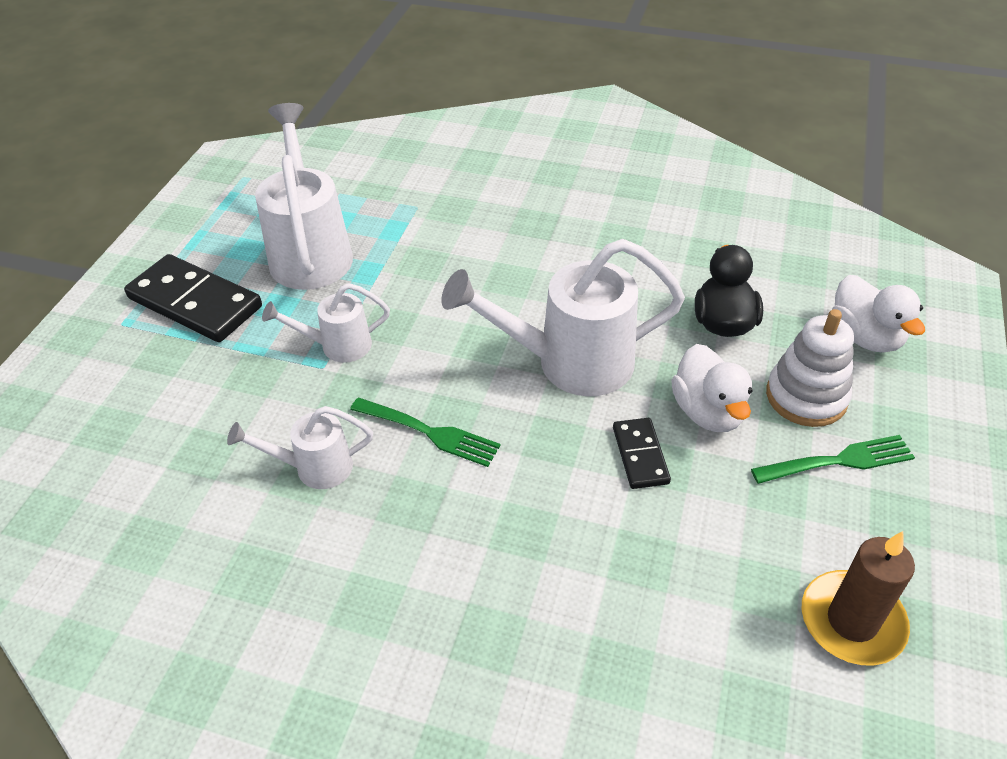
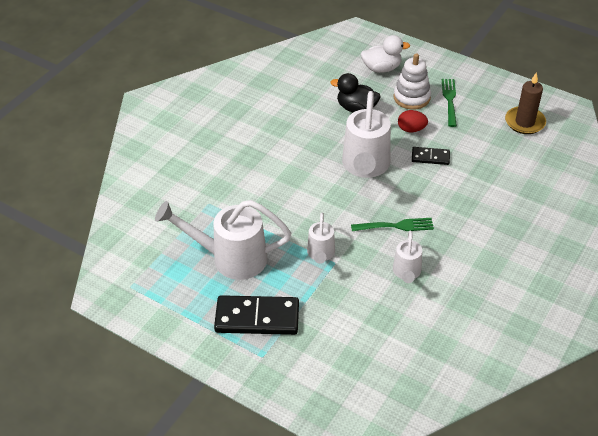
camera: 75 degrees left, 0 degrees up
(195, 303) = (257, 318): black domino -> black domino turned 45 degrees clockwise
(429, 433) = (396, 226): green fork -> green fork turned 45 degrees clockwise
(708, 412) = (411, 129): white duck -> red egg

